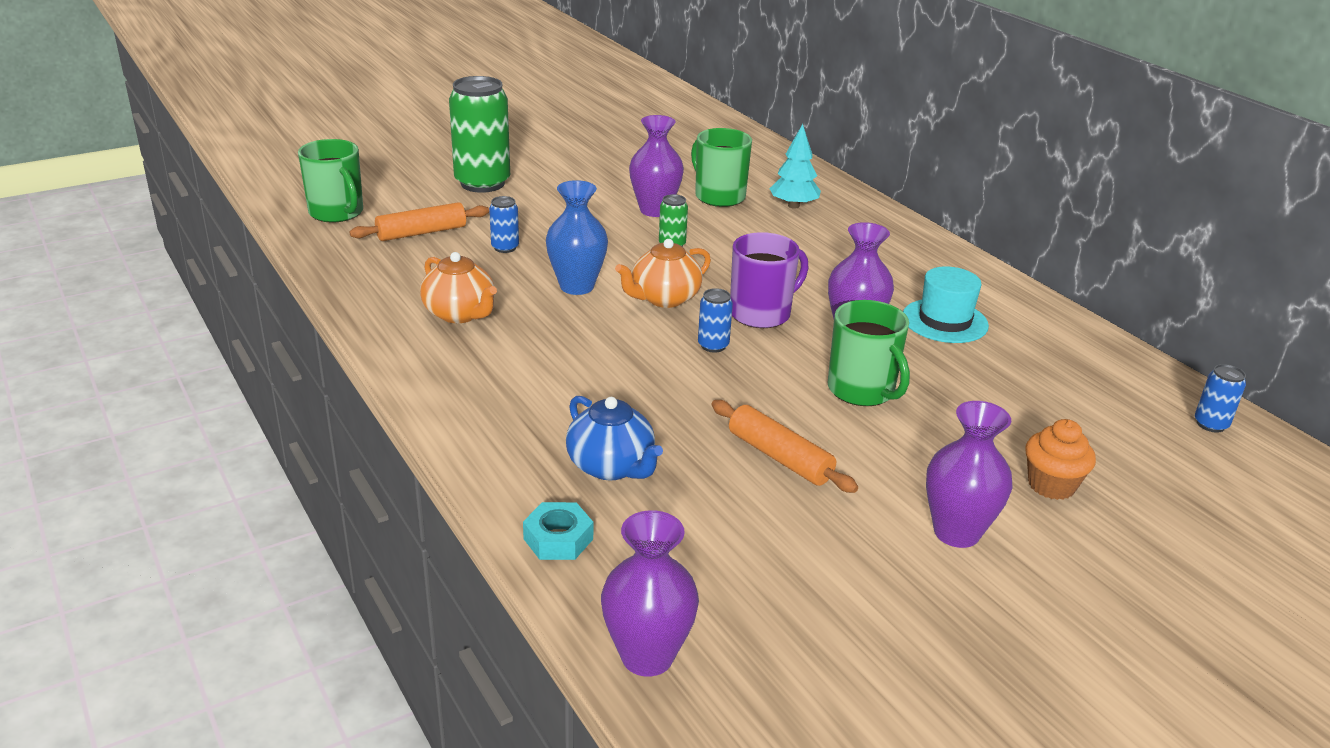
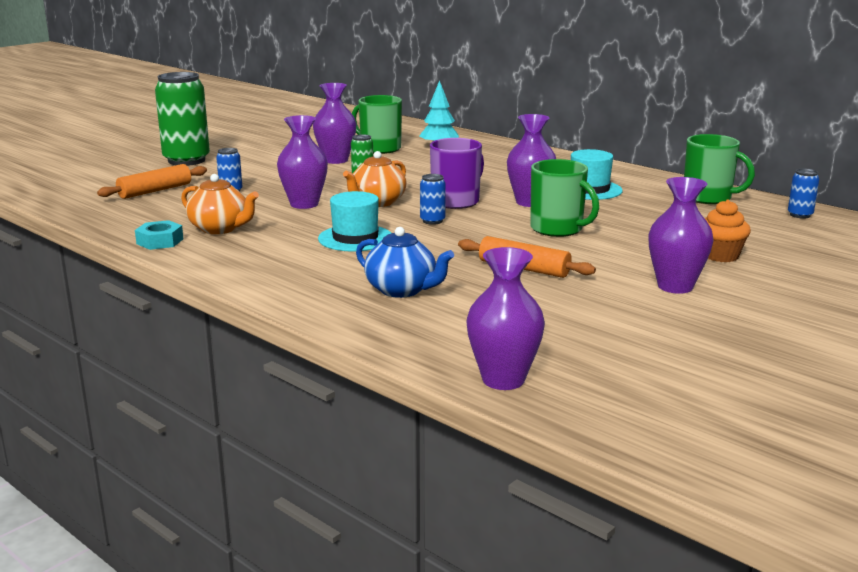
camera: 15 degrees left, 10 degrees down
(337, 213) = (73, 188): green mug -> green mug (708, 198)
(558, 539) = (389, 332): turquoise nut -> turquoise nut (160, 241)
(577, 286) = (304, 204): blue vase -> purple vase
(605, 360) = (355, 238): none -> turquoise hat

